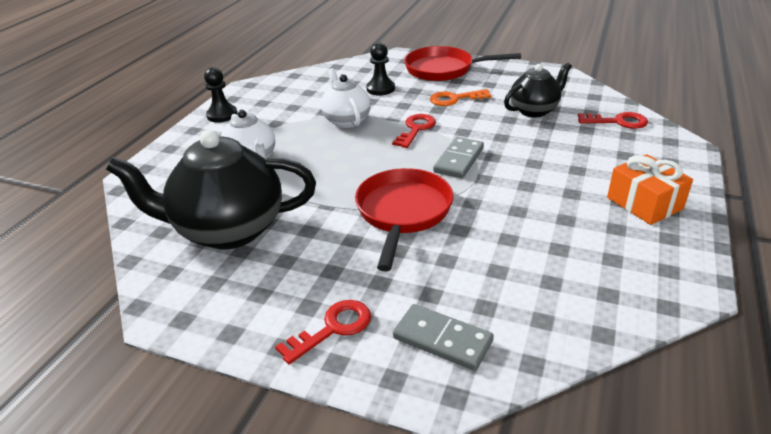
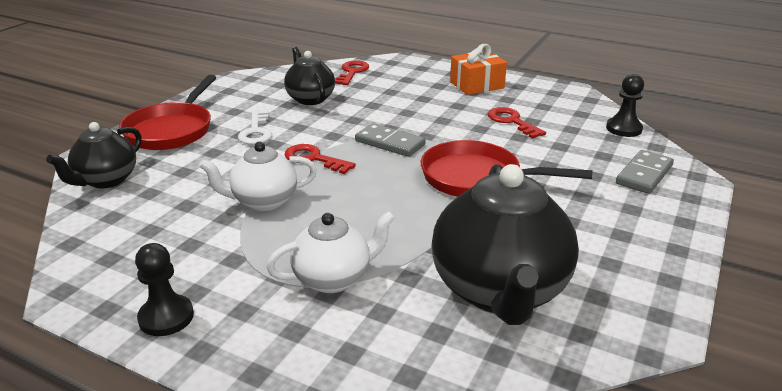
camera: 85 degrees left, 5 degrees down
(333, 328) = (646, 221): red key -> red key (512, 121)
(365, 67) = (106, 180): none -> black teapot
(380, 89) = (190, 173): black pawn -> black pawn (623, 129)
(454, 99) = (256, 132): orange key -> white key

